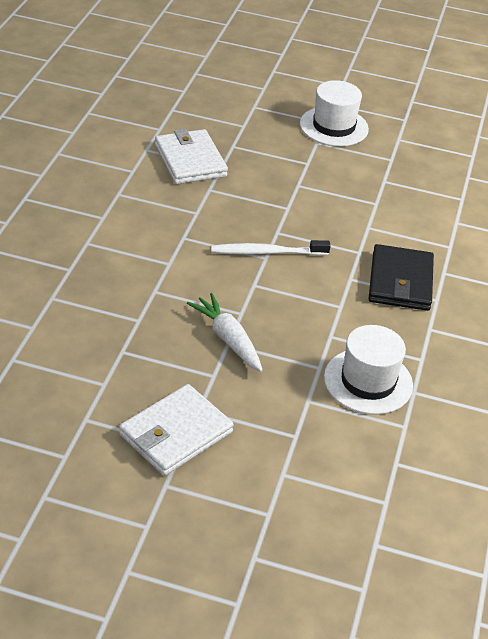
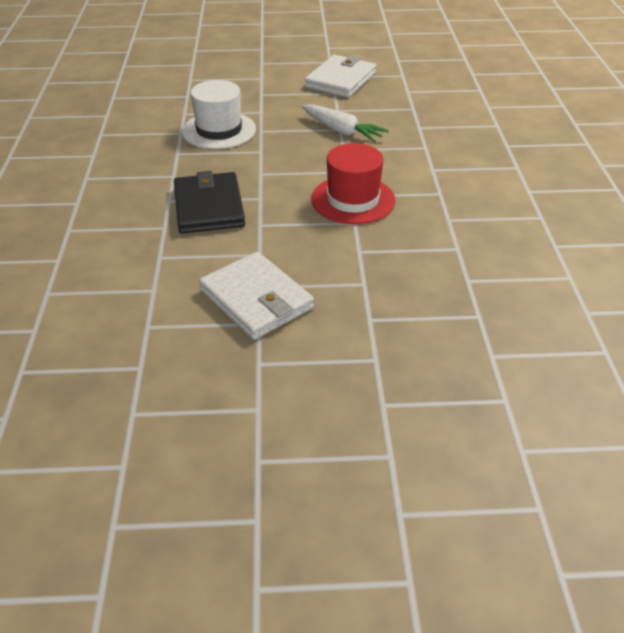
camera: 165 degrees right, 0 degrees up
(190, 160) = (509, 277): white wallet -> white wallet (256, 299)
(266, 252) = (353, 200): white toothbrush -> red hat
(334, 126) = (366, 399): white hat -> none

